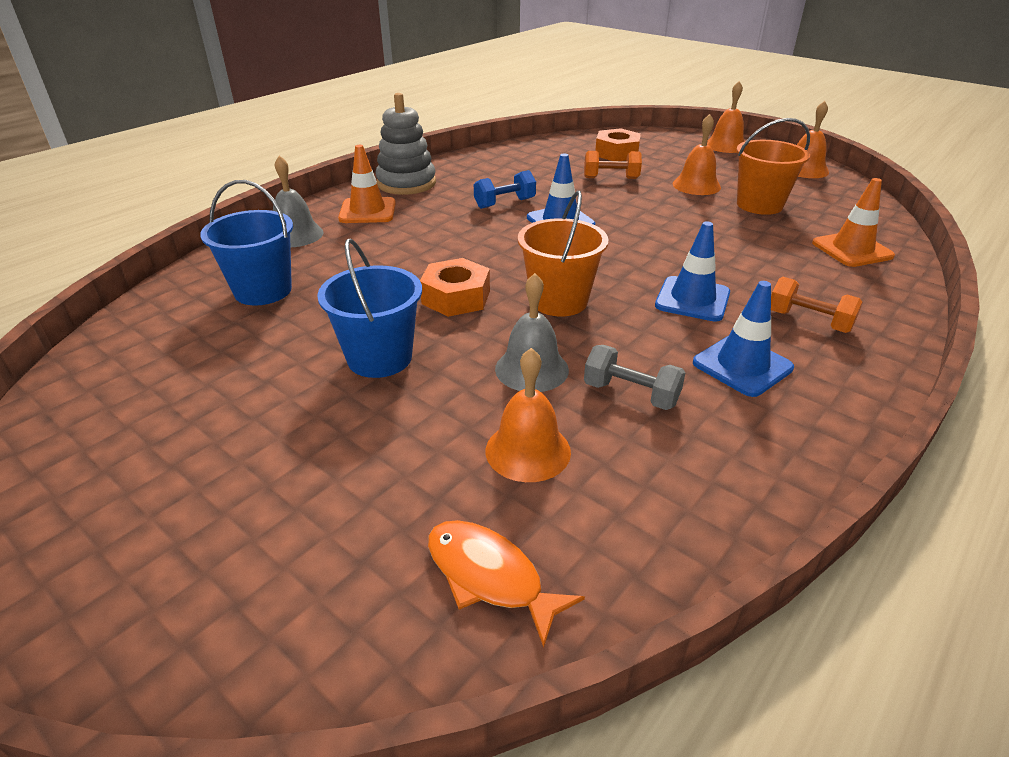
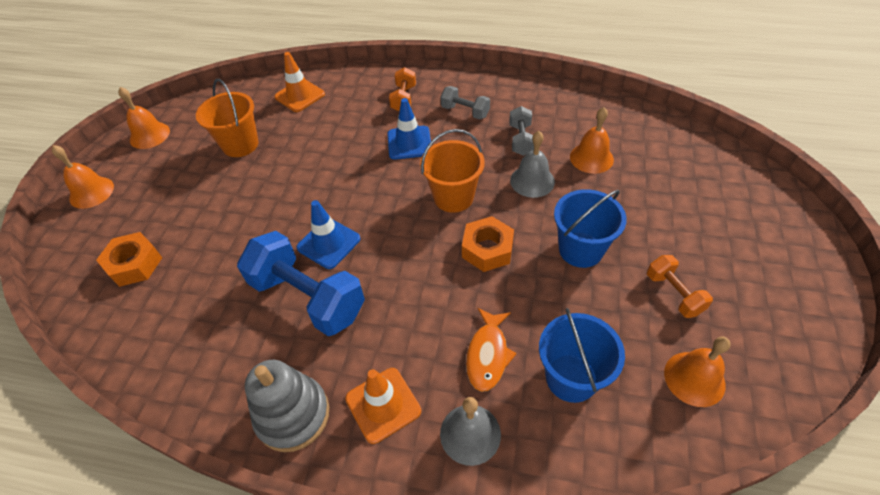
camera: 115 degrees left, 15 degrees up
(489, 576) = (662, 142): orange fish -> orange fish (488, 355)
(504, 203) = (308, 298): blue dumbbell -> blue dumbbell, size x1.97
(611, 178) = (212, 245): orange dumbbell -> orange dumbbell (673, 294)
(696, 185) = (210, 186): orange bell -> orange bell (694, 378)
(742, 365) = (465, 112): blue traffic cone -> grey dumbbell

